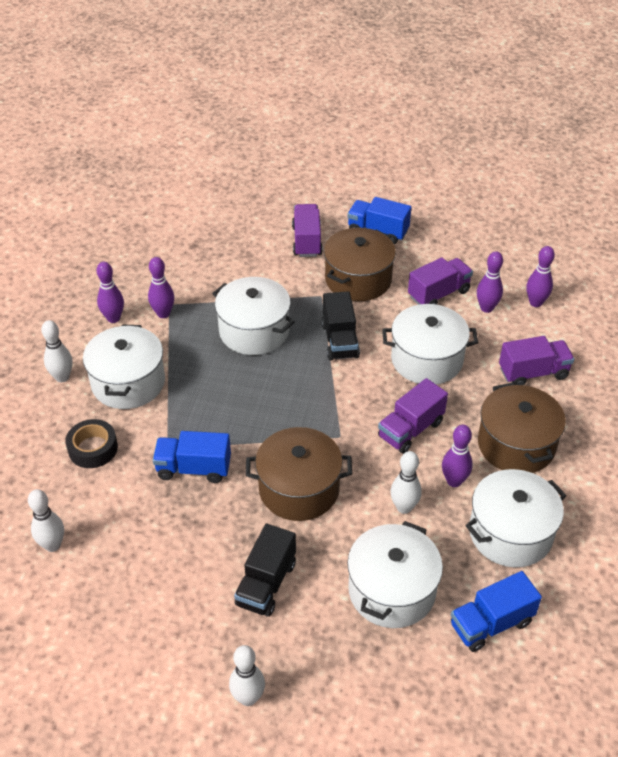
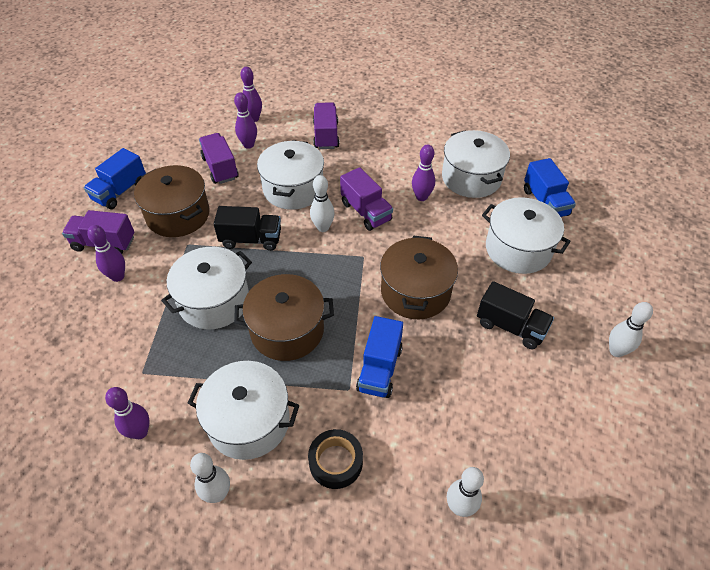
camera: 80 degrees left, 5 degrees up
(163, 314) = (154, 379): purple bowling pin -> purple bowling pin (118, 276)
(404, 507) = (442, 229): white bowling pin -> white bowling pin (323, 227)
(516, 445) = (393, 159): brown pot -> brown pot (287, 330)

